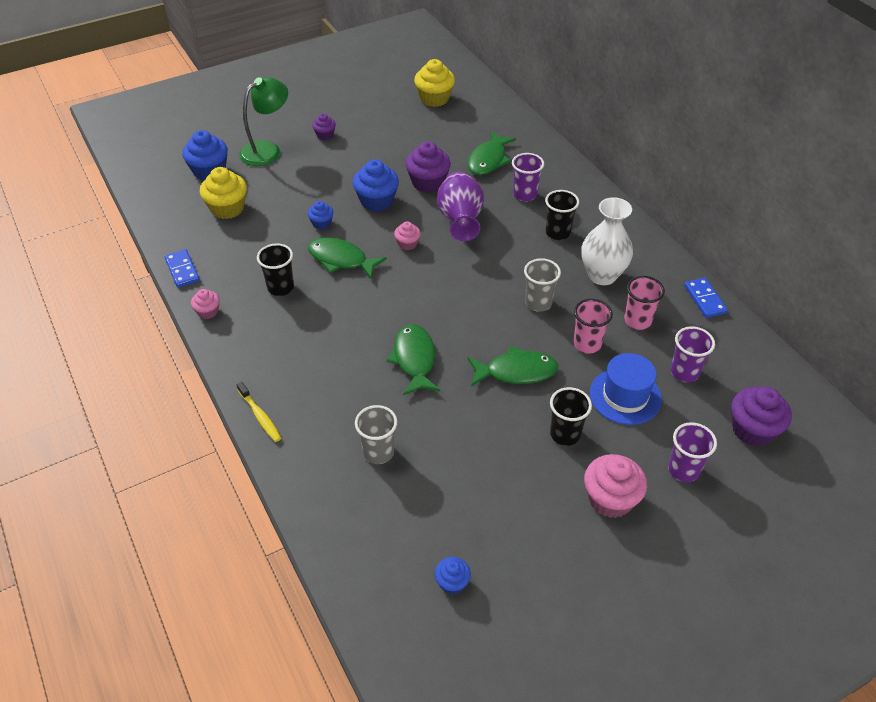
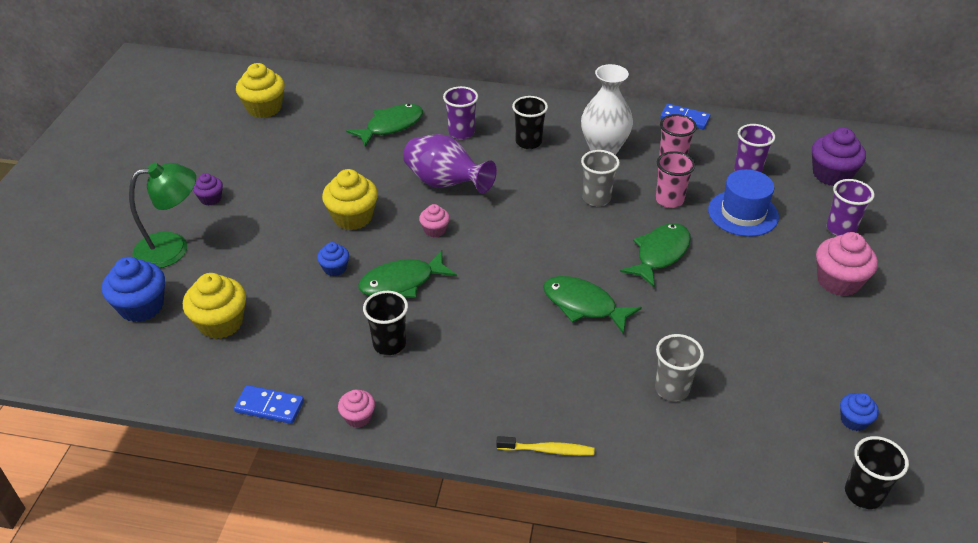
camera: 50 degrees left, 5 degrees down
(267, 150) = (173, 248): green lamp -> green lamp turned 75 degrees clockwise
(377, 201) = (353, 217): blue cupcake -> yellow cupcake
(428, 182) = (371, 174): purple cupcake -> none
(488, 160) = (391, 126): green fish -> green fish turned 105 degrees counterclockwise
(565, 434) = (752, 267): black cup -> black cup (863, 494)

